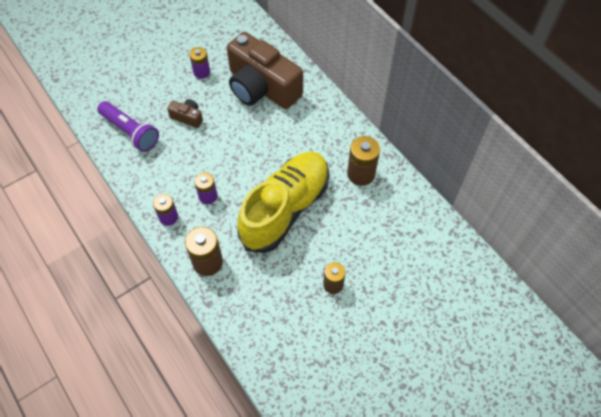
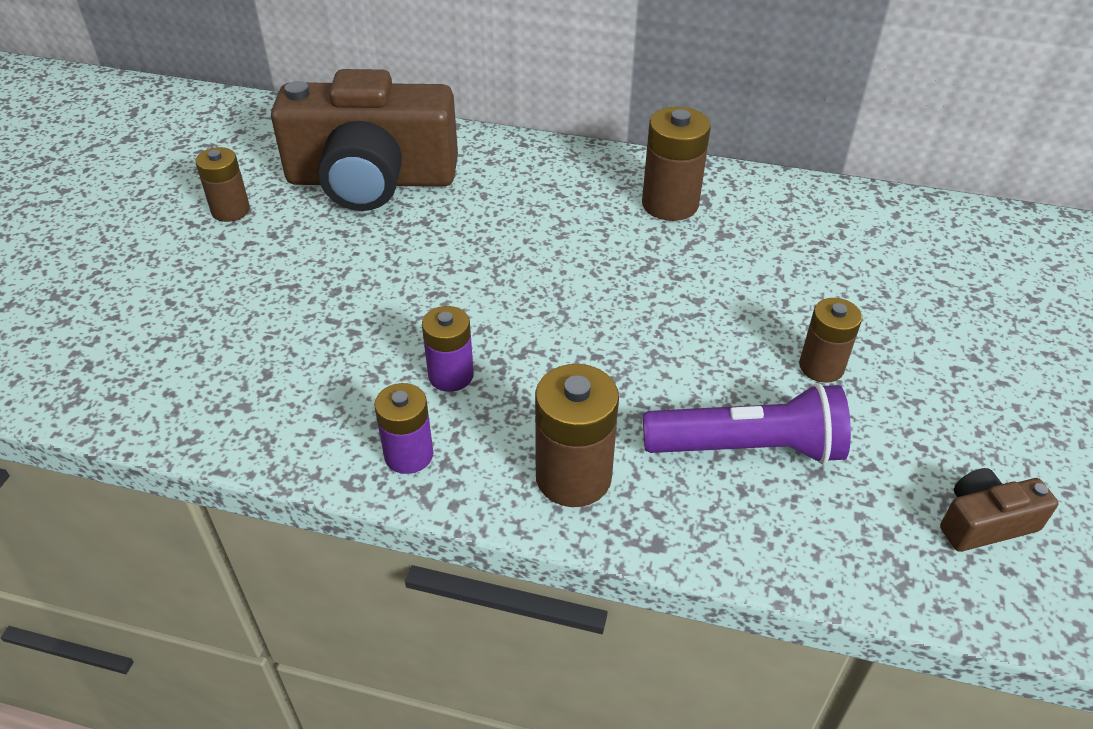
camera: 40 degrees left, 15 degrees down
(130, 132) = (169, 367): purple flashlight -> purple flashlight (748, 448)
(187, 117) = (273, 284): brown camera -> brown camera (984, 523)
(201, 72) = (230, 210): purple battery -> brown battery
(285, 209) = (612, 313): yellow shoe -> none

